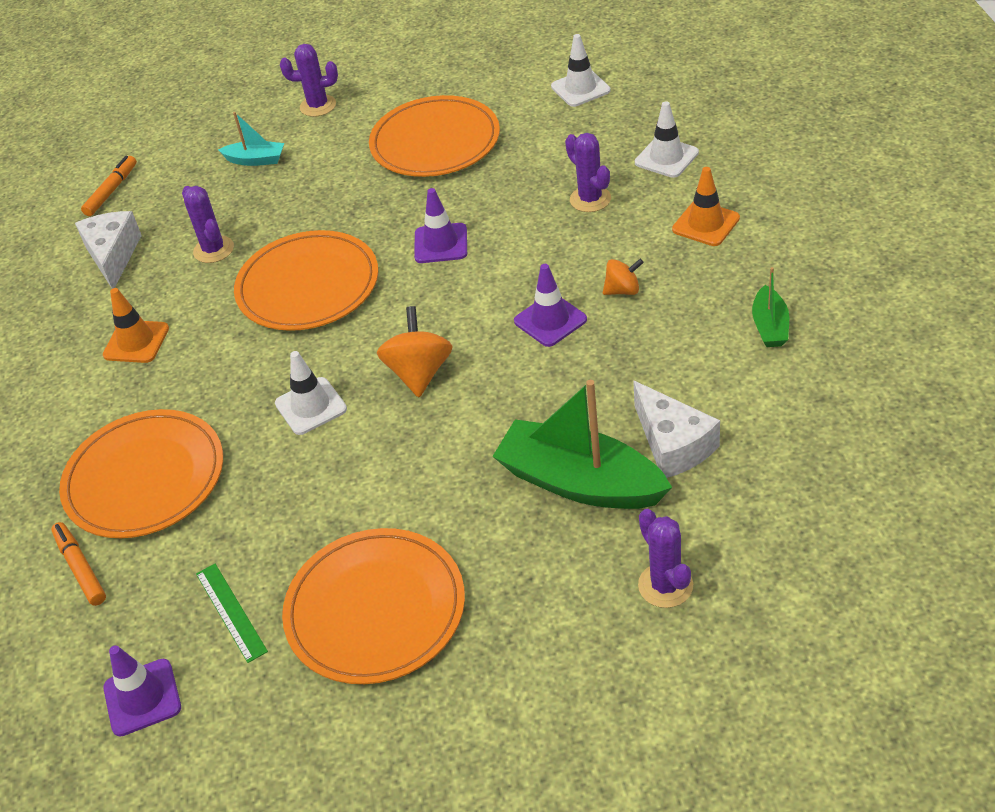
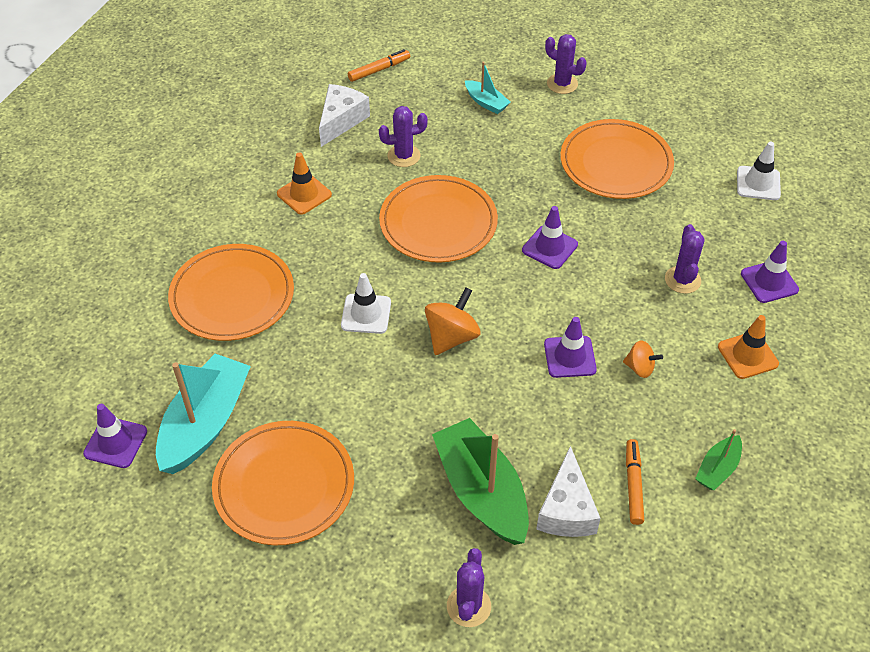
camera: 30 degrees right, 5 degrees up
(81, 568) = (151, 331): orange marker -> orange marker (633, 485)
(214, 250) = (404, 156): purple cactus -> purple cactus turned 75 degrees clockwise
(231, 612) = (205, 423): green ruler -> turquoise boat
(666, 158) = (769, 282): white traffic cone -> purple traffic cone

